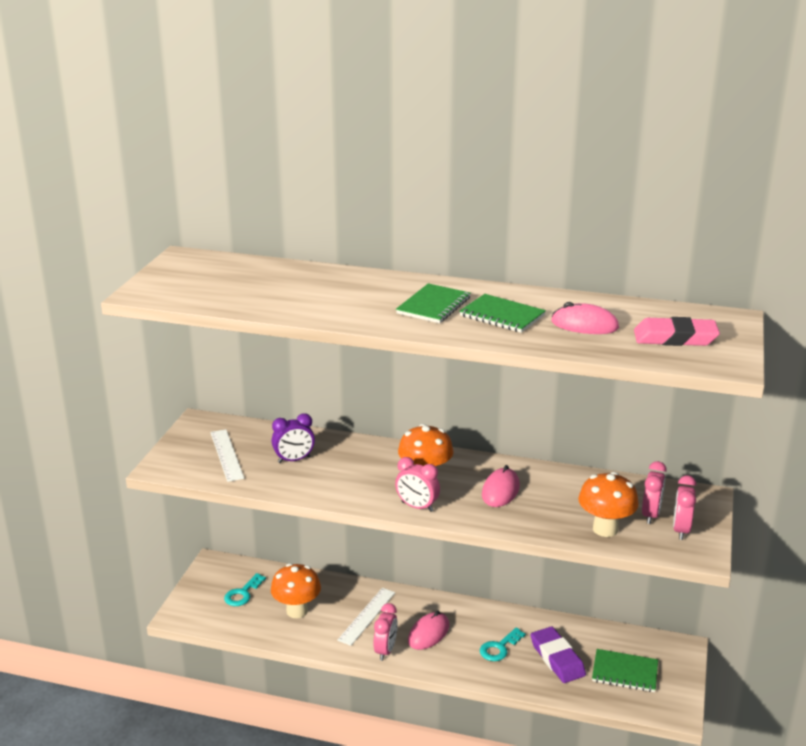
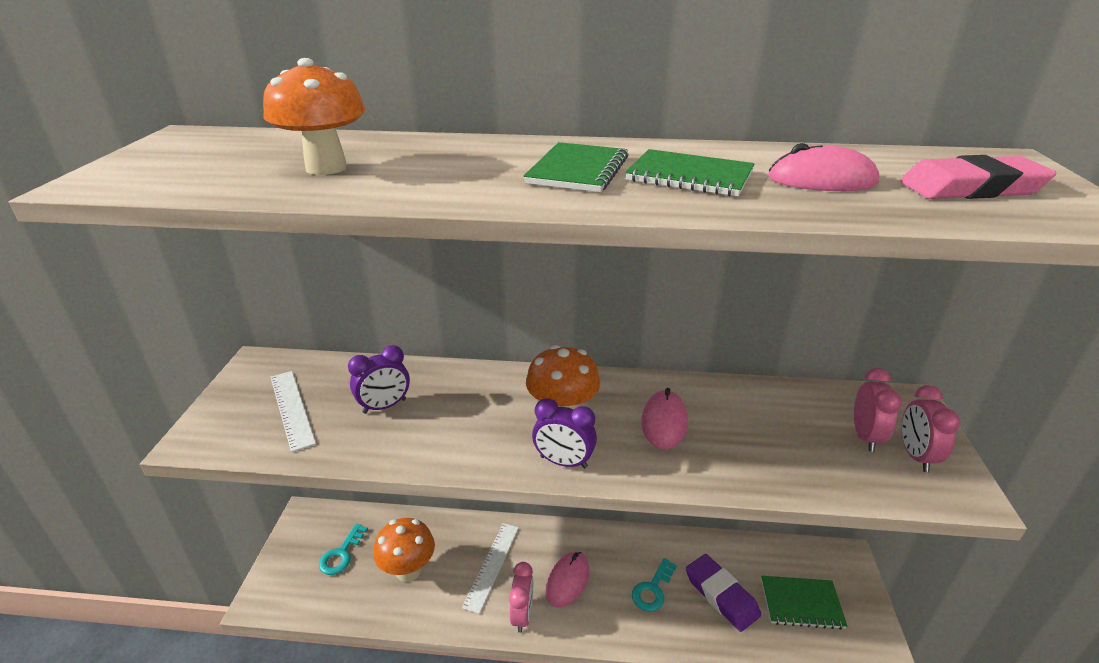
camera: 10 degrees left, 5 degrees up
(417, 507) = (563, 462): pink clock -> purple clock
(605, 529) = (822, 467): orange mushroom -> orange mushroom (326, 168)

